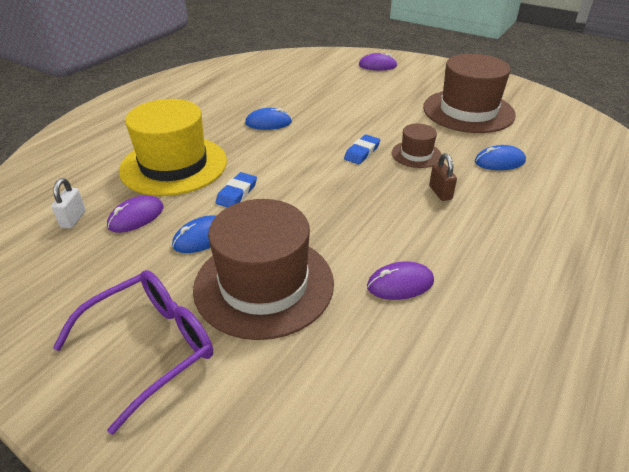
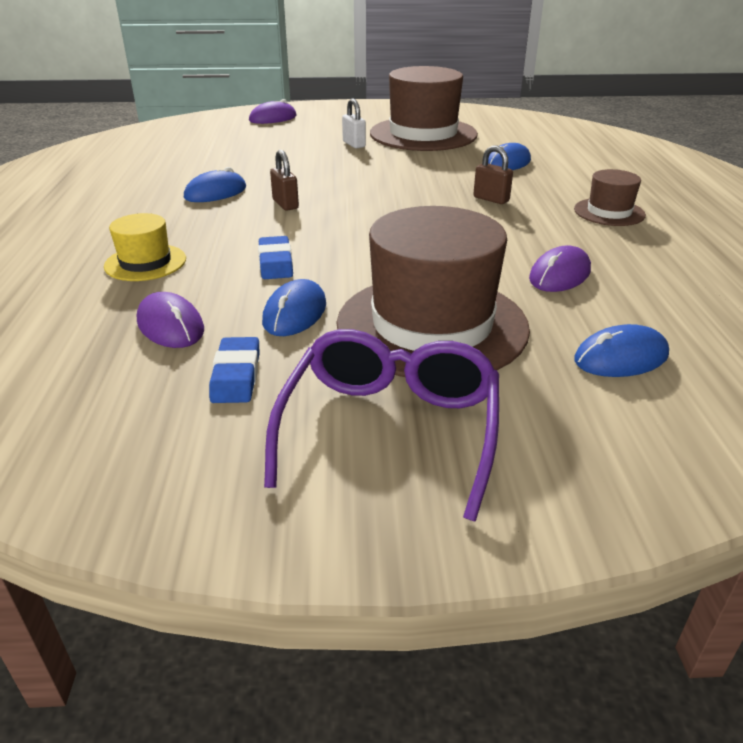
camera: 35 degrees left, 5 degrees down
(73, 219) = (71, 360): white padlock -> white padlock (354, 144)
(136, 217) = (170, 325): purple mouse -> purple mouse turned 45 degrees counterclockwise
(174, 165) = (145, 262): yellow hat -> yellow hat, size x0.49
(297, 147) = (285, 204): none -> brown padlock
(347, 375) = (621, 358): none -> blue mouse
(362, 152) = (366, 190): blue eraser -> blue eraser (236, 375)
(416, 154) = (424, 177): brown hat -> brown hat (609, 212)

